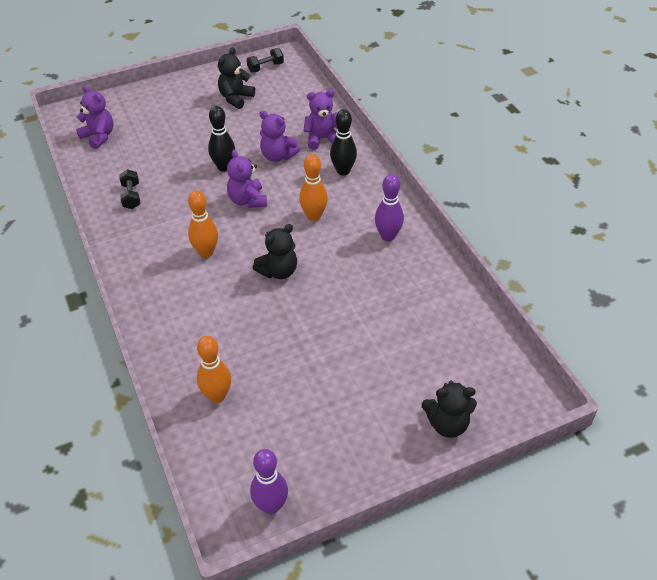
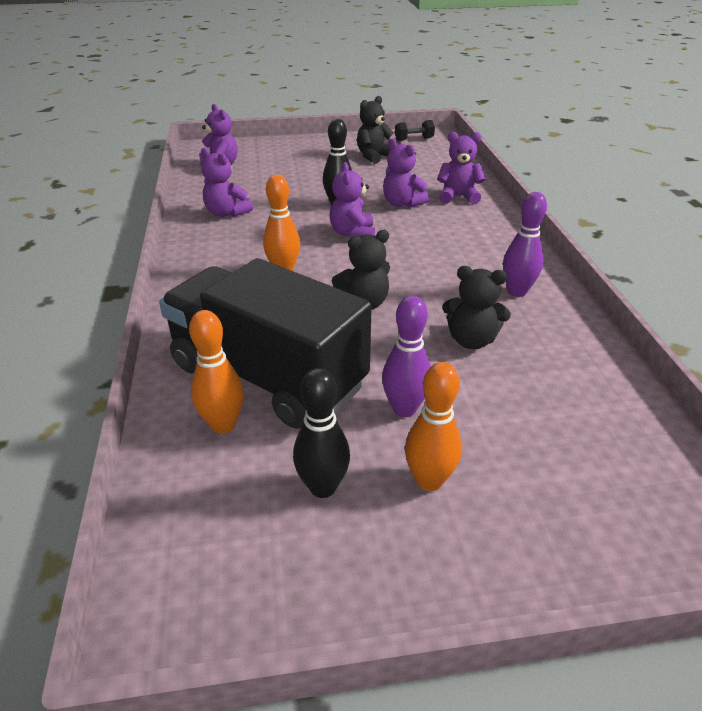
camera: 15 degrees right, 10 degrees down
(131, 196) = (226, 213): black dumbbell -> purple teddy bear
(231, 351) = (267, 376): none -> black truck
(271, 506) = (231, 606): purple bowling pin -> purple bowling pin (404, 409)
(314, 216) = (426, 258): orange bowling pin -> orange bowling pin (429, 480)
(343, 171) = (475, 225): black bowling pin -> black bowling pin (323, 487)
(447, 424) = (568, 544): black teddy bear -> black teddy bear (471, 340)

